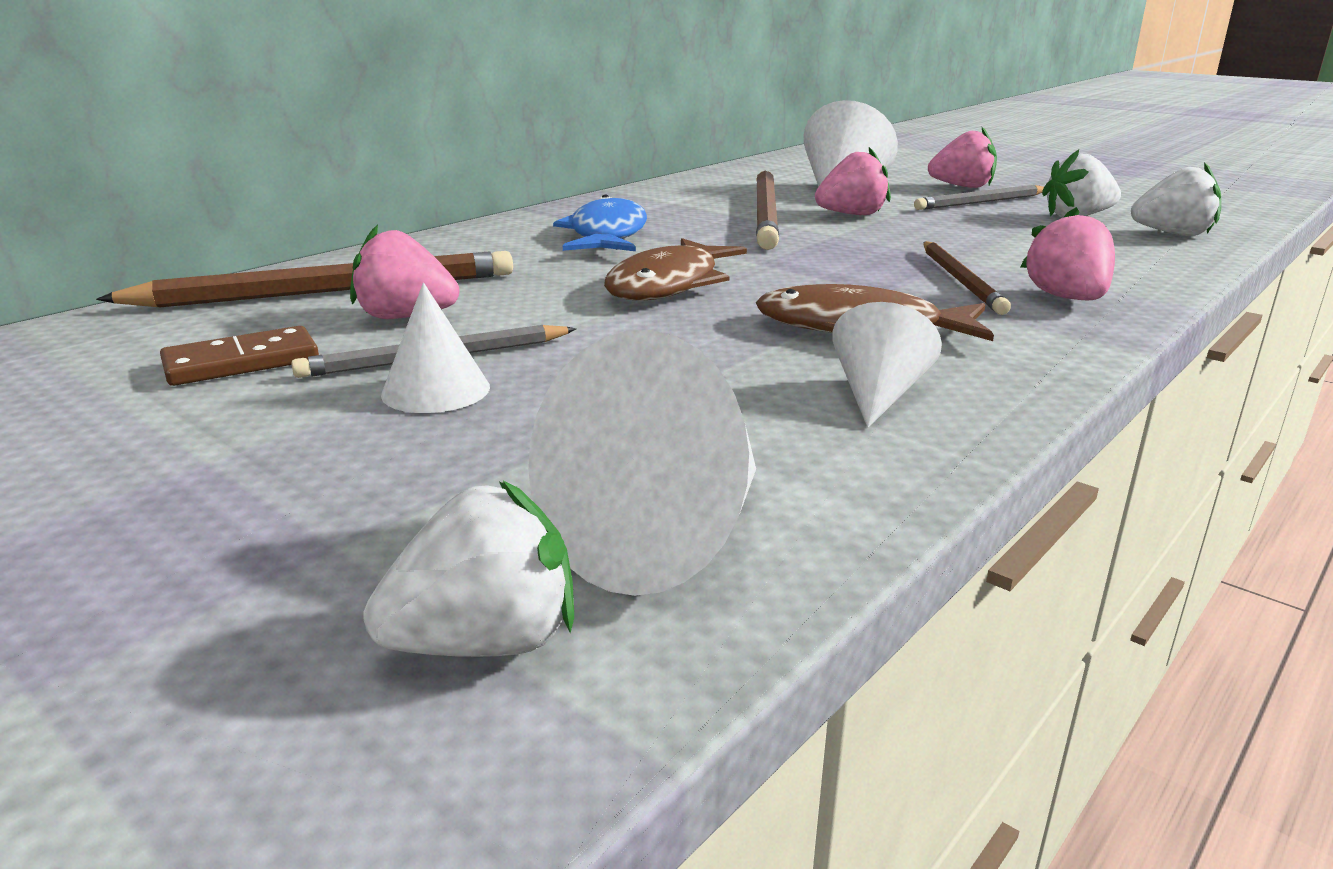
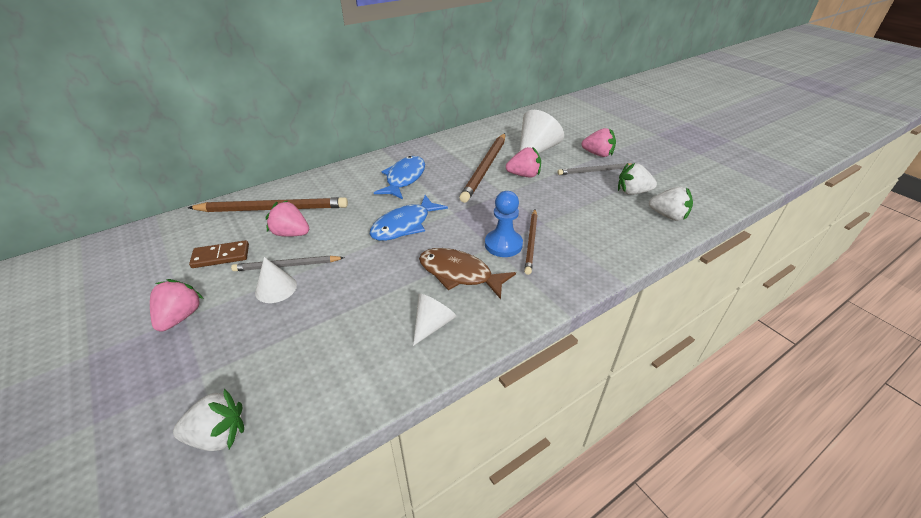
camera: 15 degrees right, 15 degrees up
(664, 537) = (300, 395): white cone -> none
(669, 285) = (404, 225): brown fish -> blue fish
(908, 288) = (503, 244): none -> blue pawn
(1067, 298) = (567, 265): pink strawberry -> pink strawberry (180, 317)

